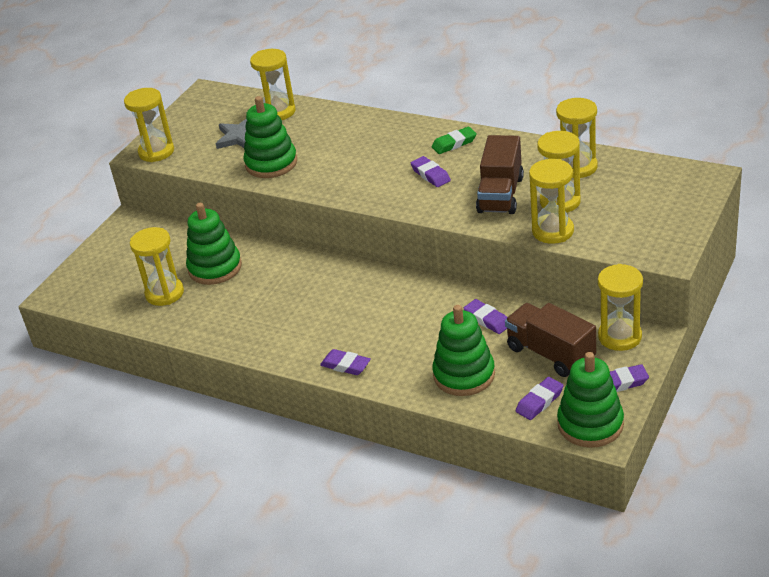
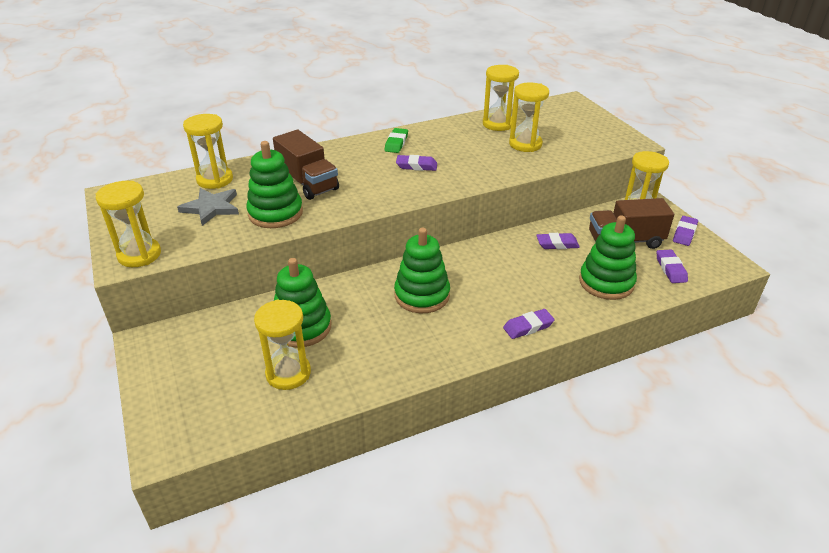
camera: 55 degrees left, 0 degrees up
(500, 195) = (484, 156): brown truck -> brown truck (308, 183)
(553, 231) = (553, 160): yellow hourglass -> none
(590, 424) = (715, 263): green stacking toy -> green stacking toy (422, 295)

